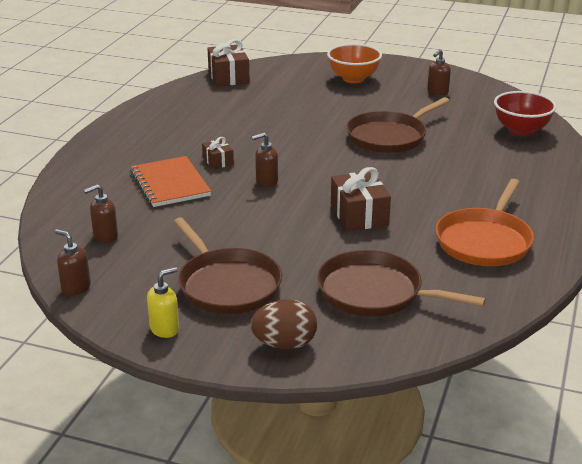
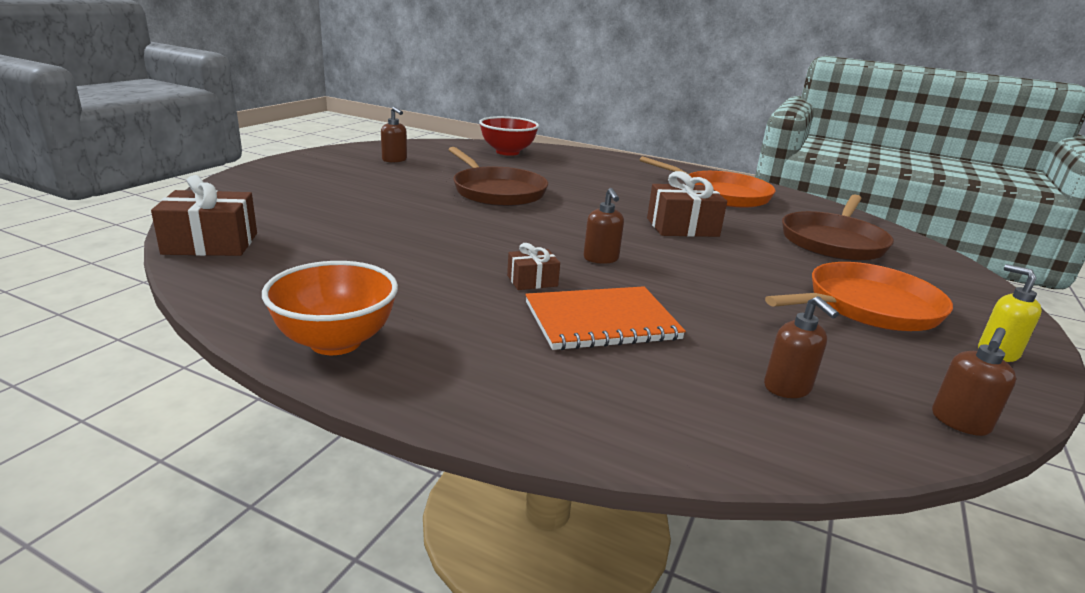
camera: 85 degrees left, 5 degrees down
(227, 285) = (867, 306): brown pan -> orange pan
(284, 344) = (959, 289): brown egg -> none
(353, 79) = (315, 182): orange bowl -> orange bowl (336, 342)

